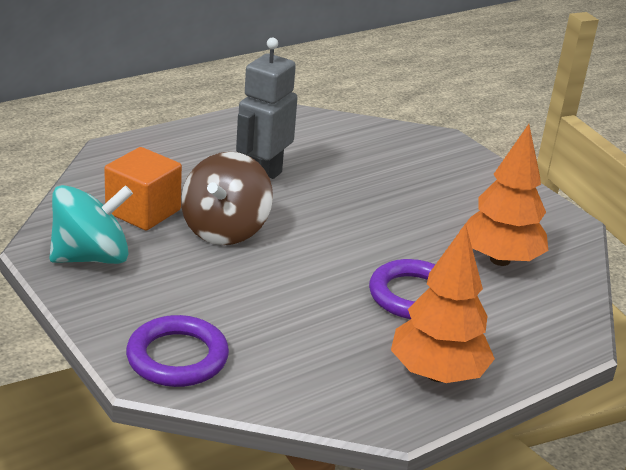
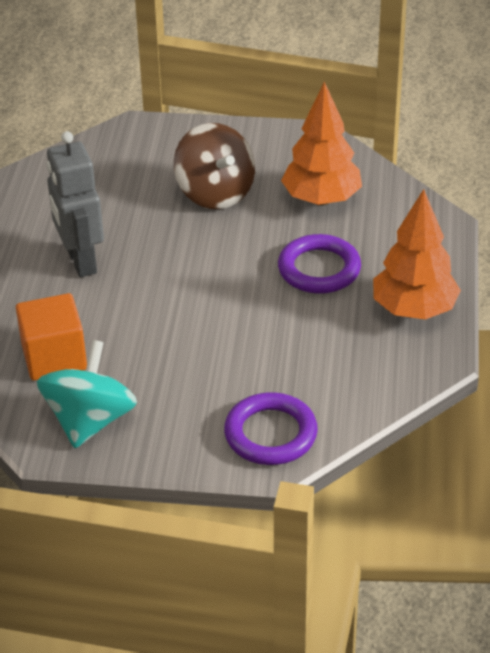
camera: 45 degrees left, 10 degrees up
(225, 229) = (132, 322): brown spinning top -> brown spinning top (215, 193)

